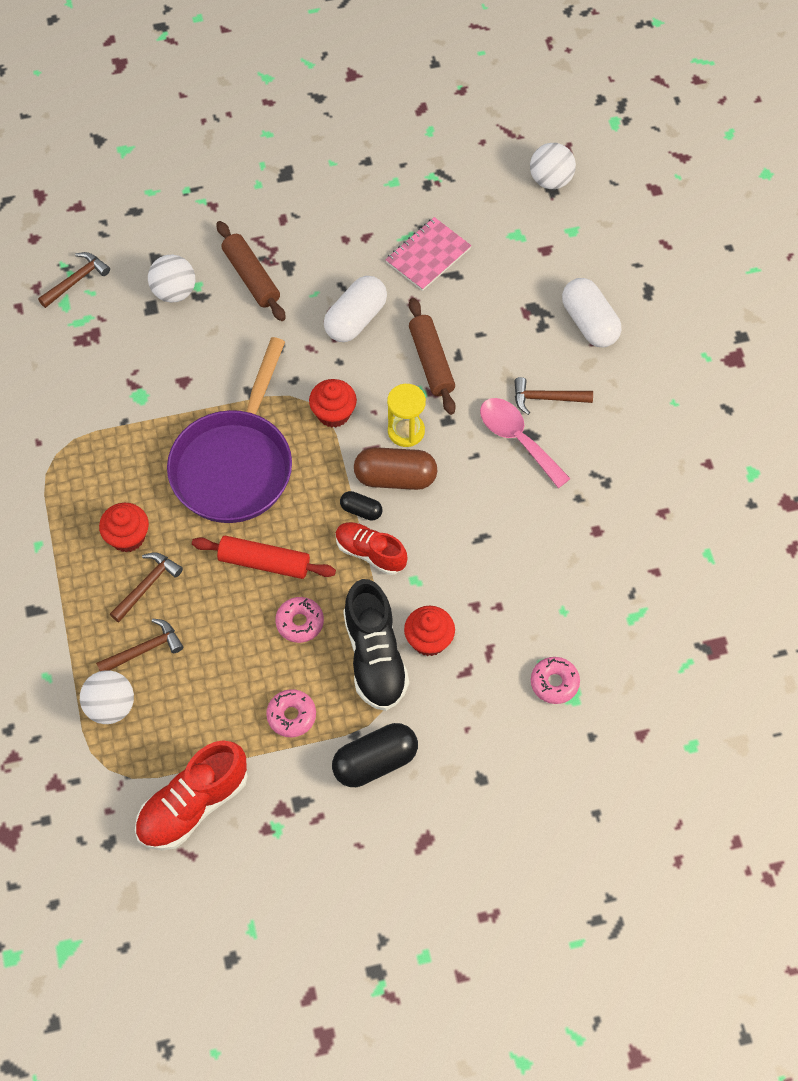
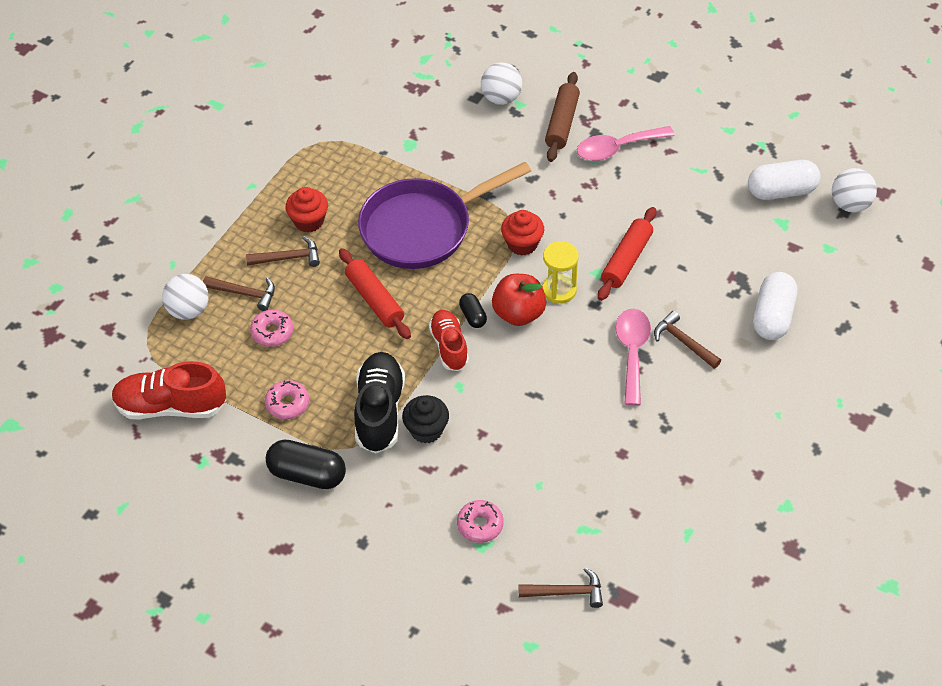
camera: 45 degrees right, 10 degrees down
(76, 280) = (447, 50): brown hammer -> brown hammer (566, 592)
(300, 622) = (356, 353): pink donut -> pink donut (272, 332)
(321, 266) = (617, 148): none -> pink spoon
(356, 319) = (604, 197): white capsule -> white capsule (781, 191)
(375, 656) = (379, 411): black shoe -> black shoe turned 150 degrees clockwise
(395, 477) = (518, 313): brown capsule -> red apple
(428, 255) = (701, 192): pink notebook -> none
(429, 640) = (426, 430): red cupcake -> black cupcake
(431, 361) = (626, 260): brown rolling pin -> red rolling pin

